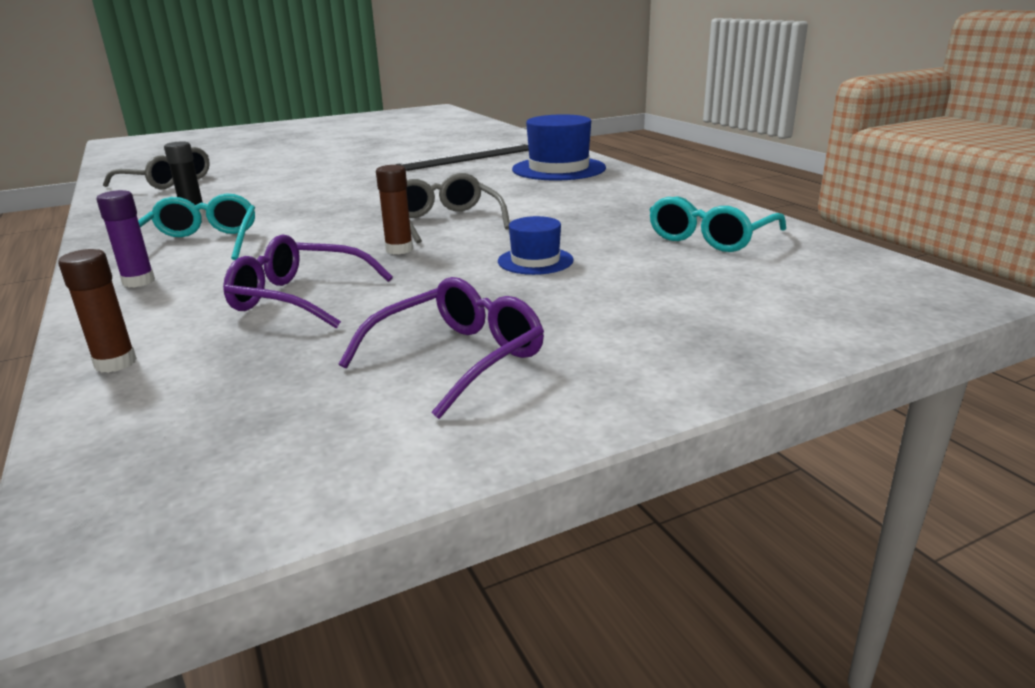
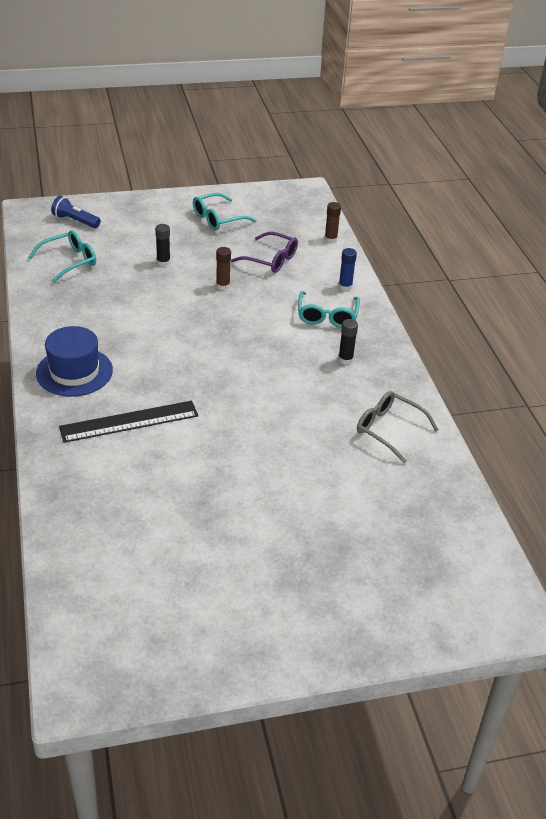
camera: 170 degrees left, 15 degrees up
(138, 282) = (345, 287): purple glue stick -> blue glue stick
(445, 221) = (190, 310): grey glasses -> none
(459, 357) = (217, 219): purple glasses -> turquoise glasses
(535, 261) = (163, 262): blue hat -> black glue stick
(808, 292) = (75, 221): none -> blue flashlight

